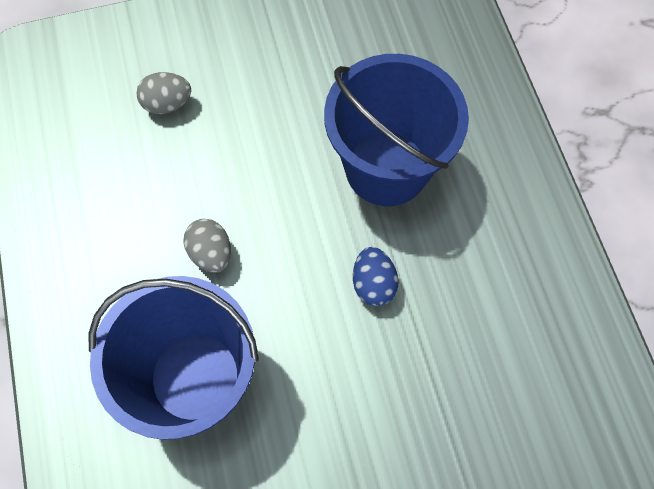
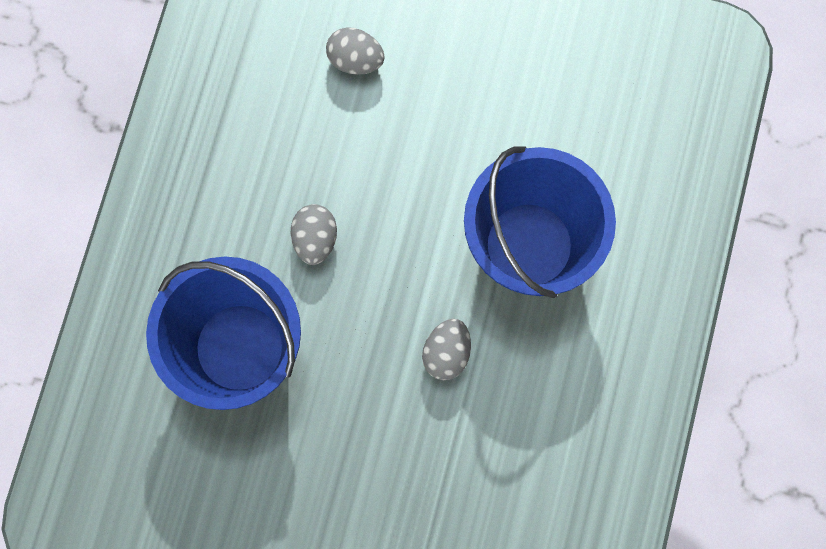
camera: 30 degrees right, 10 degrees up
(373, 284) = (446, 352): blue egg -> grey egg

